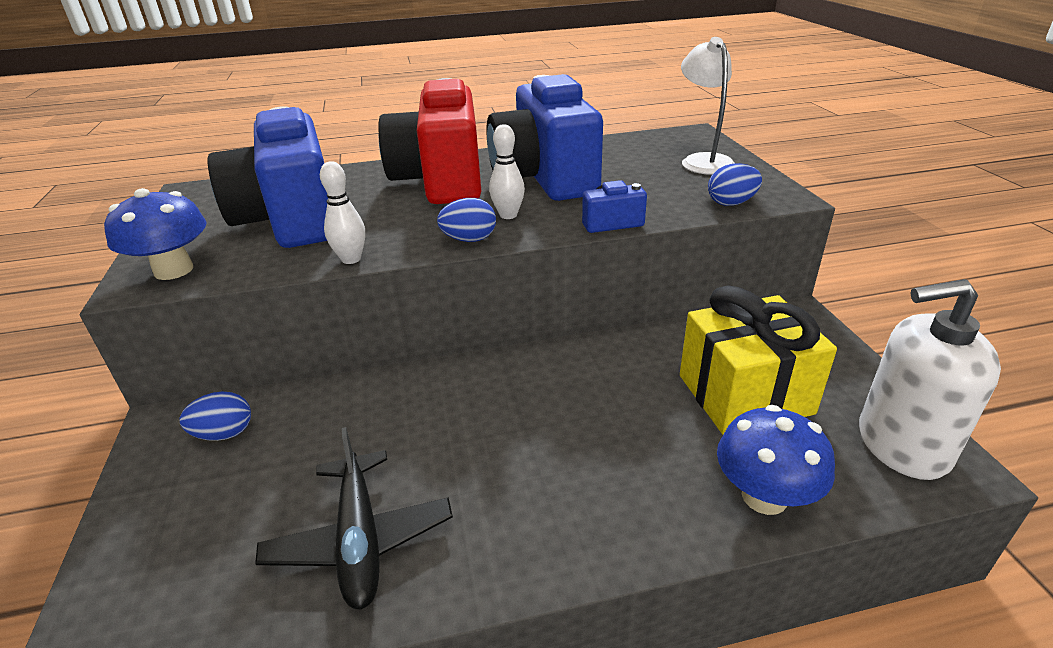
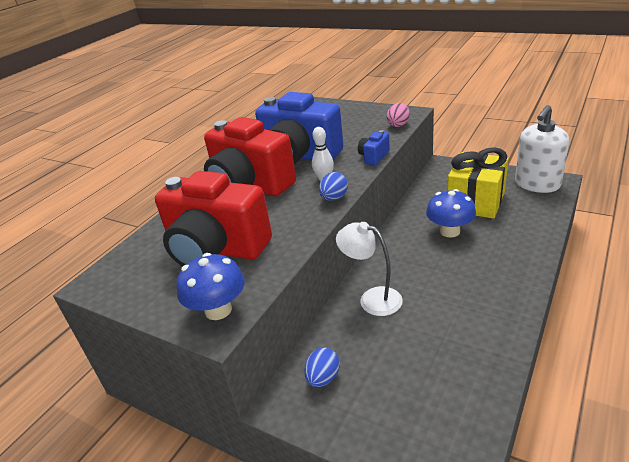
camera: 45 degrees left, 0 degrees up
(291, 220) = (216, 249): blue camera -> red camera
(351, 259) = (302, 240): white bowling pin -> none
(360, 539) = (459, 347): black plane -> none
(703, 161) = (348, 113): white lamp -> white lamp (372, 299)
(731, 203) = (398, 124): blue egg -> pink egg
(764, 496) = (534, 226): blue mushroom -> blue mushroom (450, 231)

